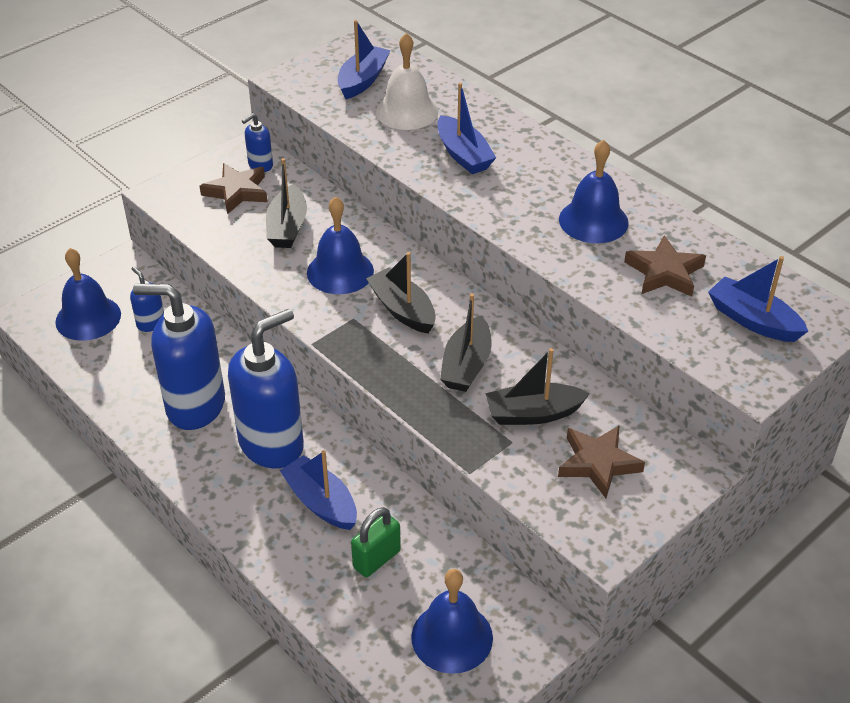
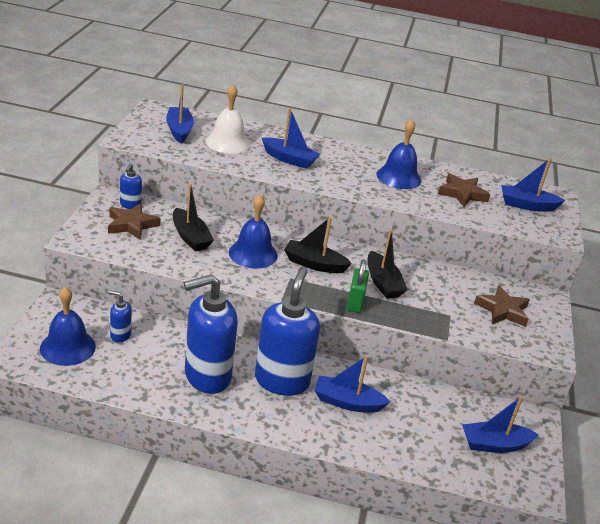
camera: 40 degrees left, 10 degrees down
(376, 559) = (412, 421): green padlock -> green padlock (355, 302)
(452, 637) = (494, 444): blue bell -> blue boat
(533, 413) = (444, 296): black boat -> none

